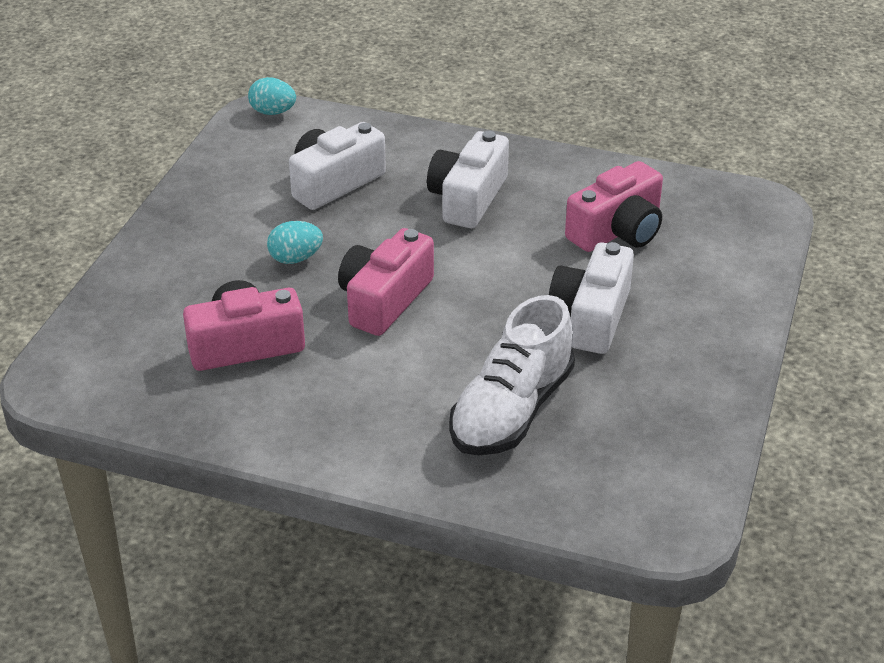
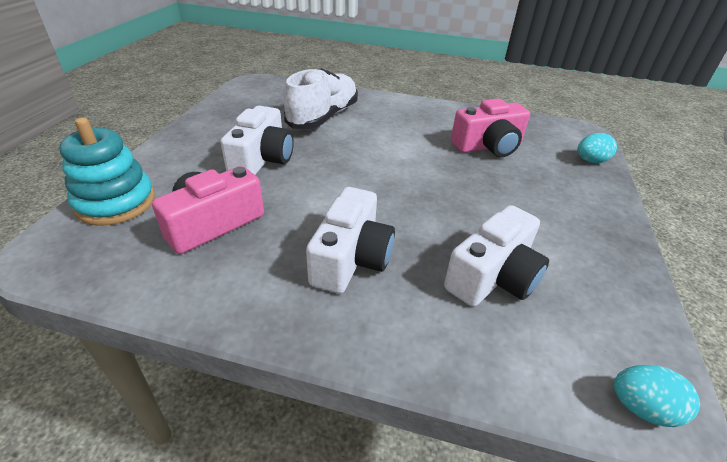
camera: 175 degrees right, 0 degrees up
(295, 258) = (488, 199): turquoise egg -> turquoise egg (590, 161)
(384, 300) = (409, 170): pink camera -> none
(739, 254) = (116, 202): none -> turquoise stacking toy

